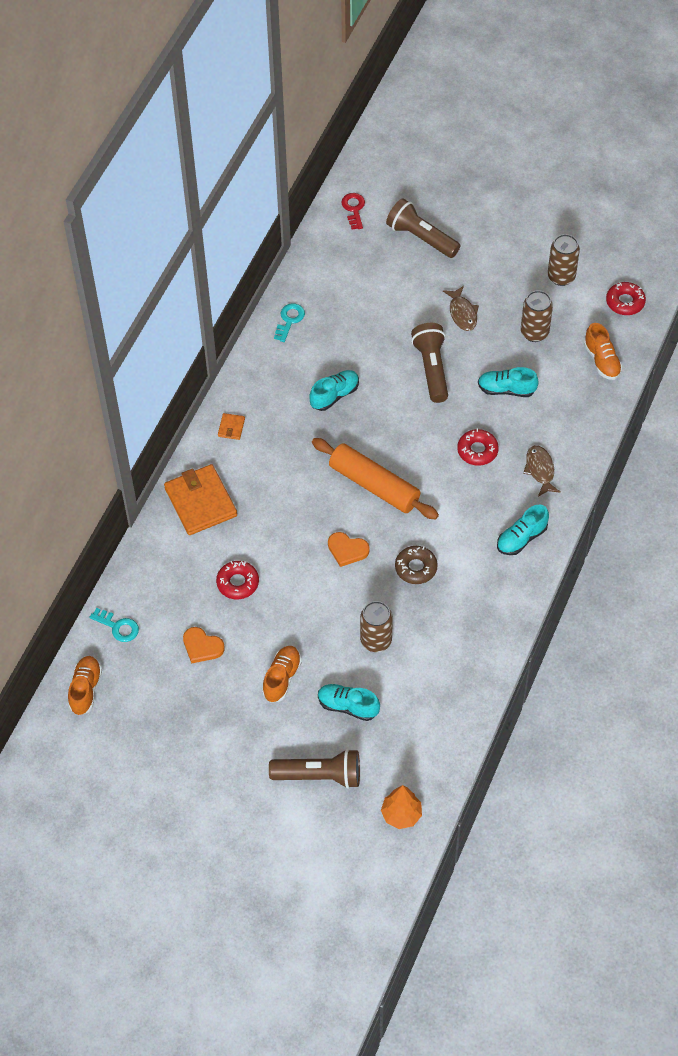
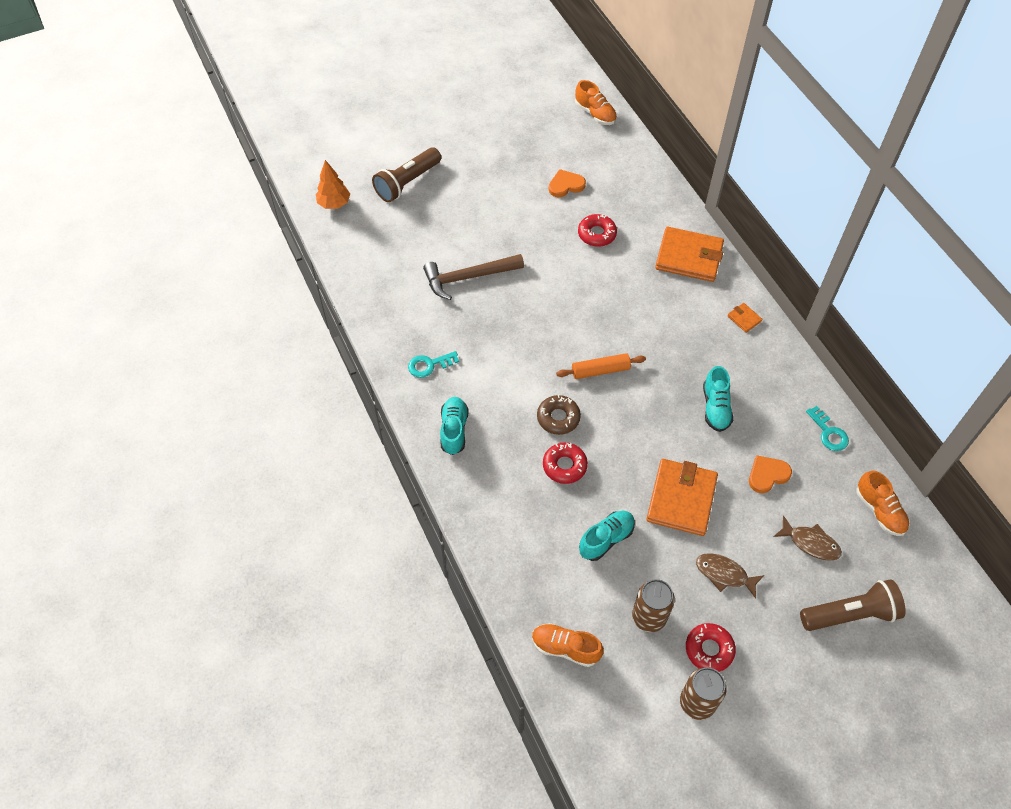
camera: 130 degrees right, 0 degrees up
(118, 627) = (626, 154): turquoise key -> turquoise key (429, 365)
(282, 678) = (496, 209): orange shoe -> orange shoe (879, 511)
(347, 550) = (559, 313): orange heart -> orange heart (767, 475)
(348, 706) = (437, 229): turquoise shoe -> none
(354, 209) = (935, 583): red key -> none
(374, 485) = (600, 370): orange rolling pin -> orange rolling pin, size x0.59
(376, 641) = (468, 277): brown can -> brown hammer
(416, 568) = (500, 343): brown donut -> brown donut (558, 418)
(431, 369) = (681, 499): brown flashlight -> orange wallet
(540, 470) = (501, 496): brown fish -> brown fish (810, 543)
(625, 302) = (614, 736): red donut -> red donut (709, 649)

